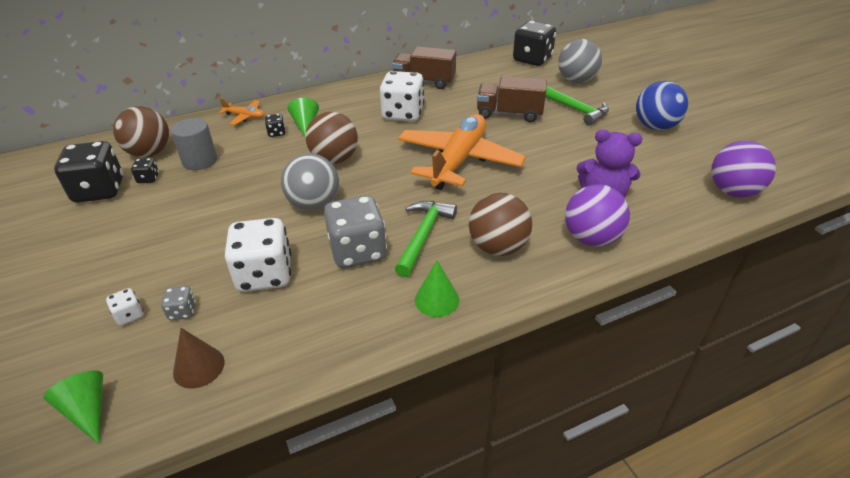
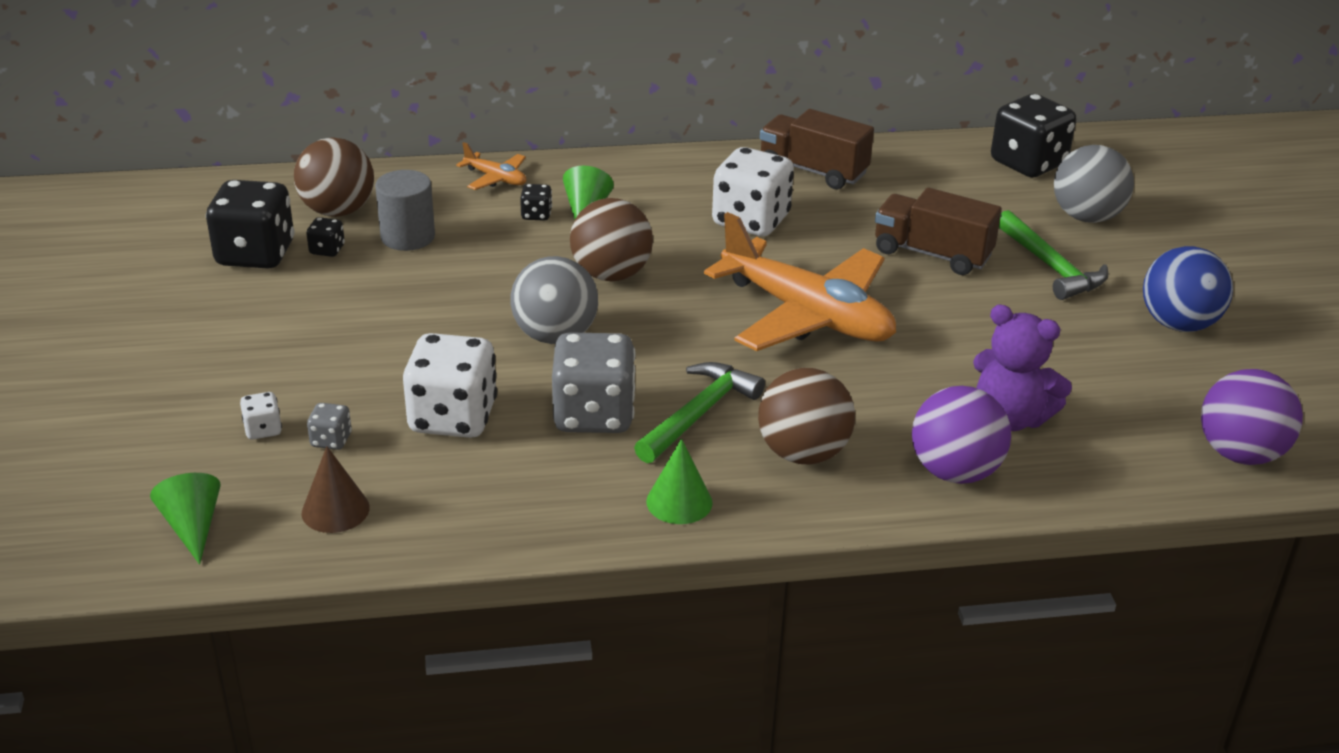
camera: 15 degrees right, 5 degrees down
(459, 161) = (806, 315): orange plane -> orange plane turned 90 degrees clockwise

